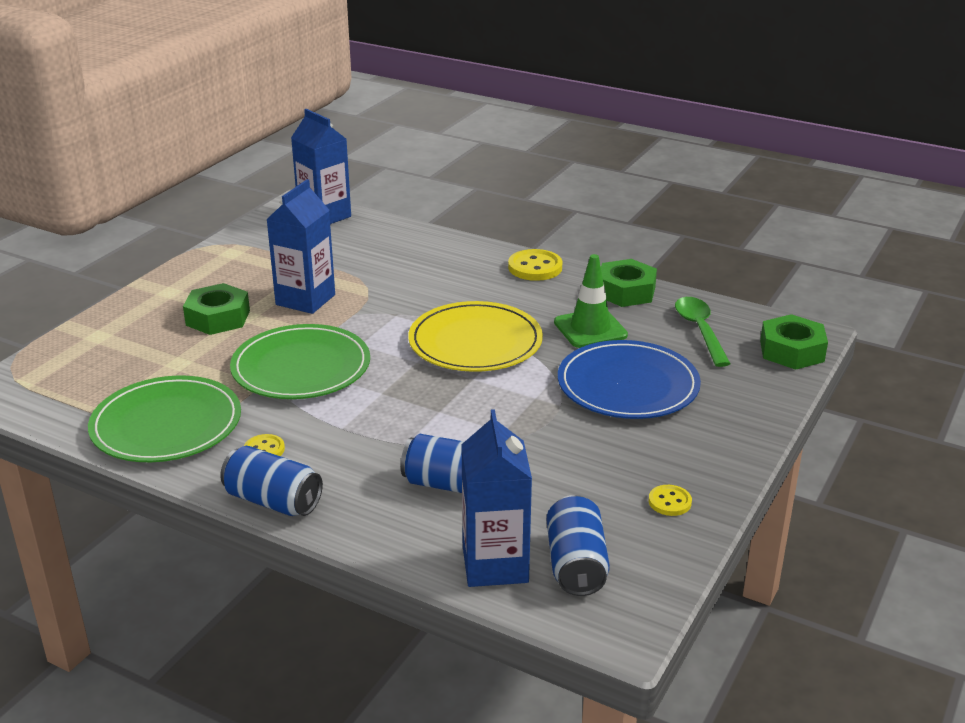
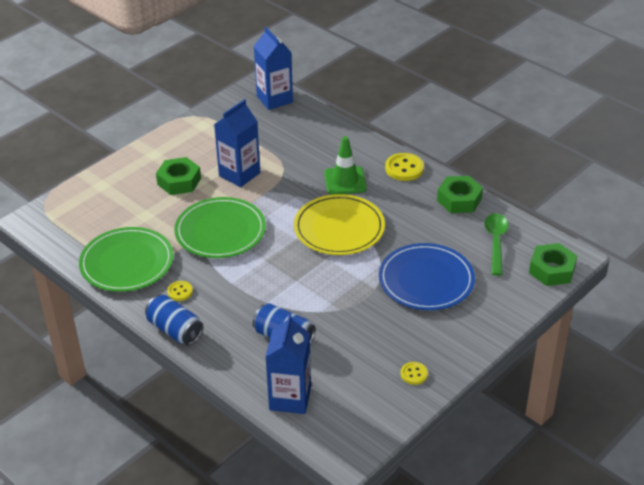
camera: 15 degrees right, 10 degrees up
(576, 564) = (338, 407): blue can -> none
(590, 329) = (420, 229): green traffic cone -> green traffic cone (345, 181)

